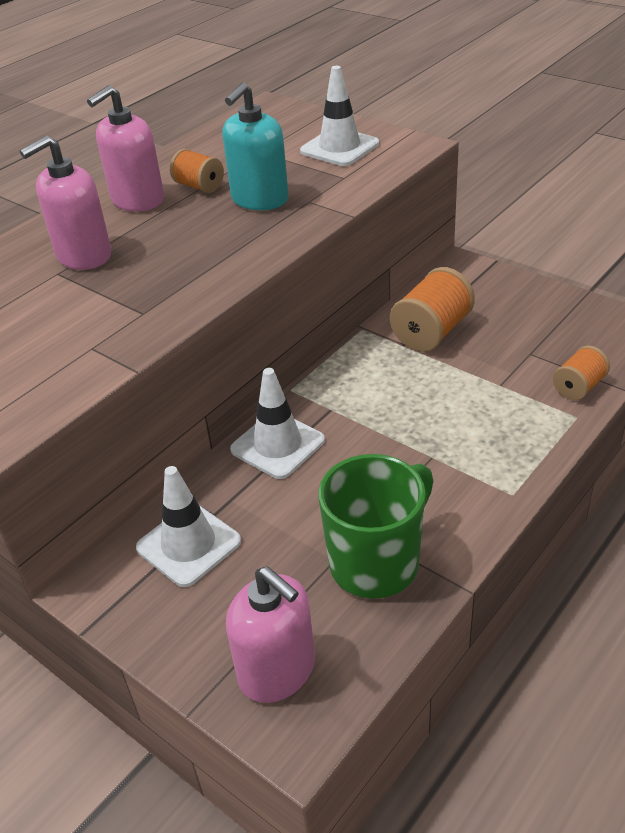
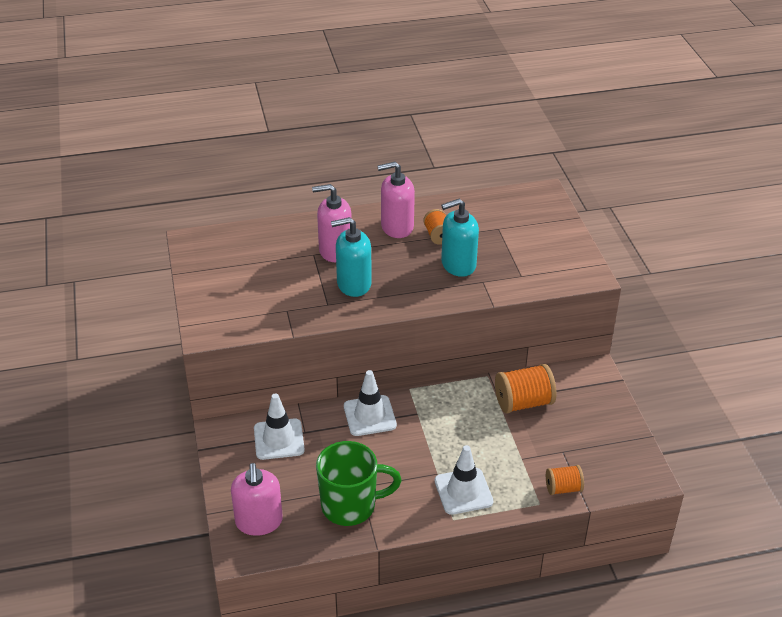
camera: 35 degrees right, 0 degrees up
(152, 276) = (353, 284): none -> turquoise soap dispenser
(339, 148) = (545, 252): white traffic cone -> white traffic cone (463, 491)

